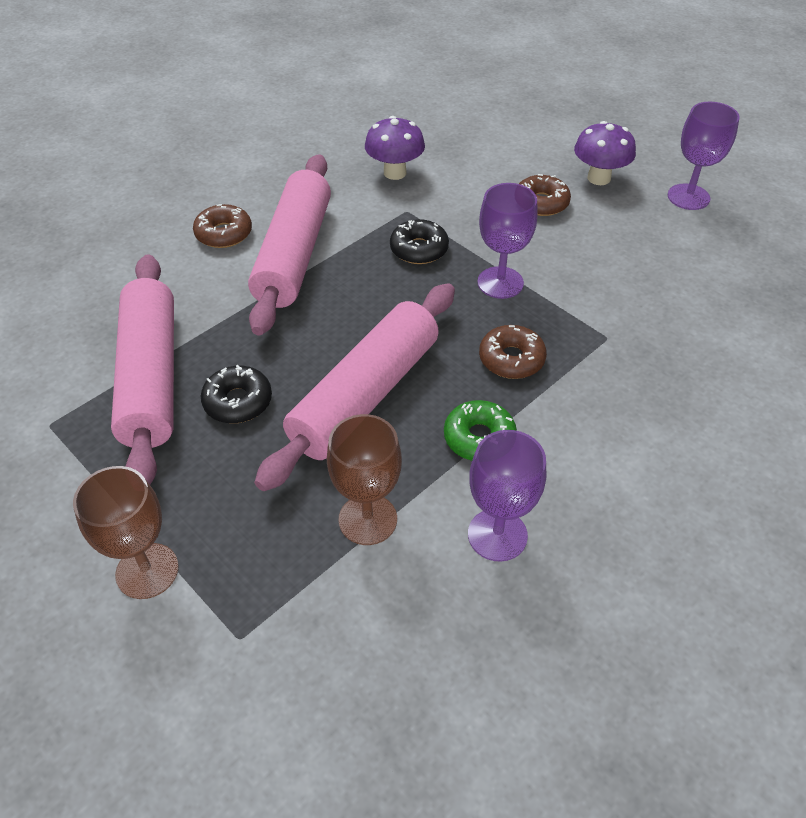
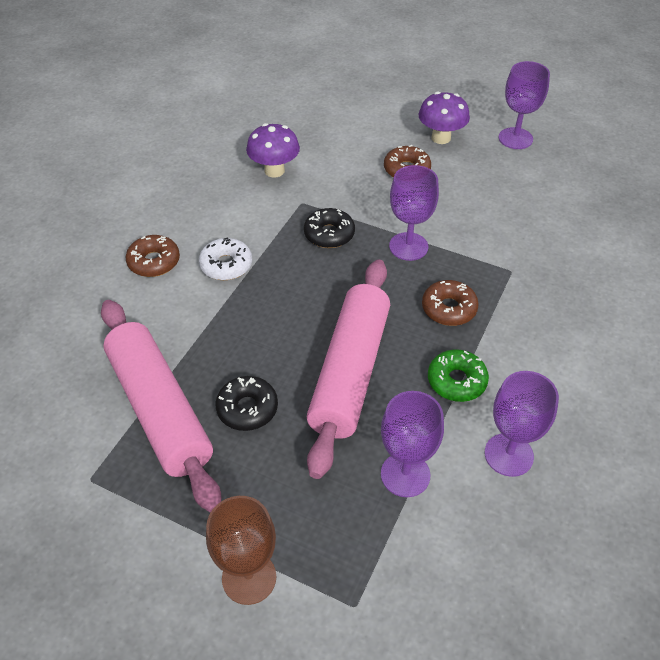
camera: 20 degrees left, 0 degrees up
(294, 254) = (226, 265): pink rolling pin -> white donut
(367, 519) = (405, 474): brown goblet -> purple goblet

